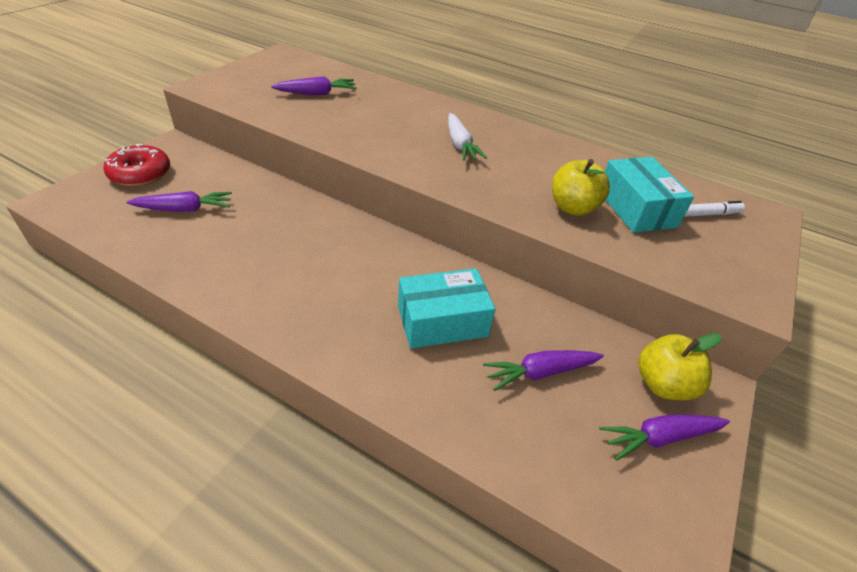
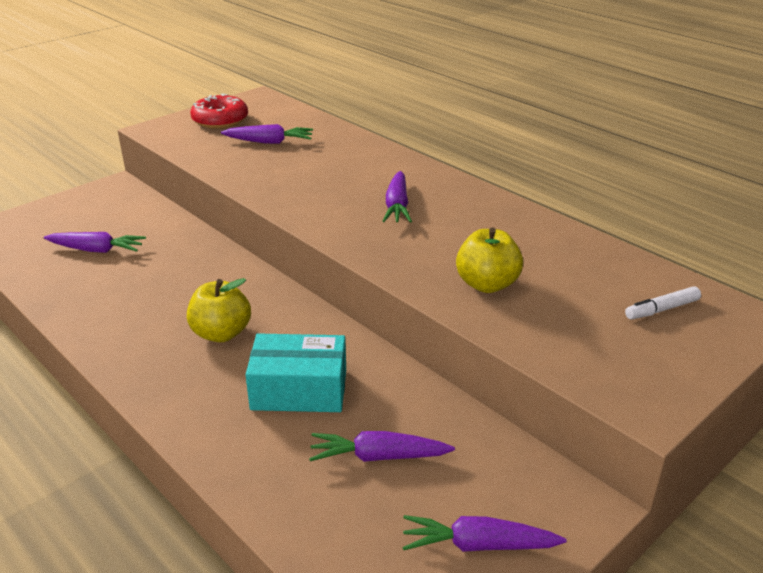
camera: 20 degrees right, 10 degrees down
(140, 173) = (71, 212): red donut -> red donut (220, 120)
(460, 144) = (397, 206): white carrot -> purple carrot
(636, 208) = (567, 293): turquoise box -> none
(663, 384) = (519, 494): yellow apple -> yellow apple (221, 333)
(708, 214) = (661, 309): white marker -> white marker turned 150 degrees clockwise

